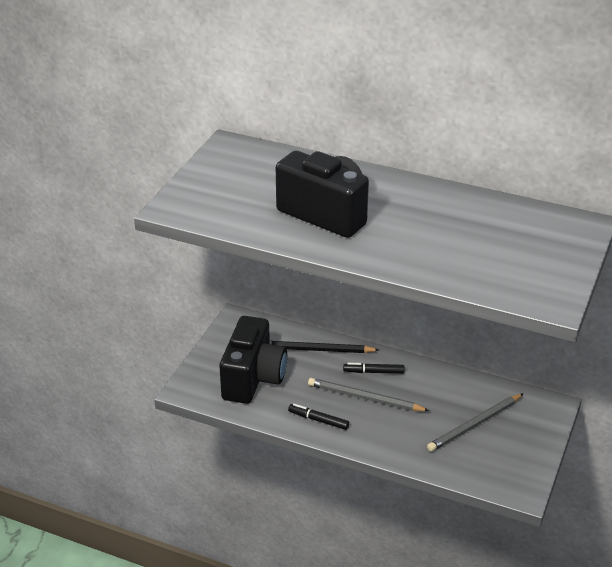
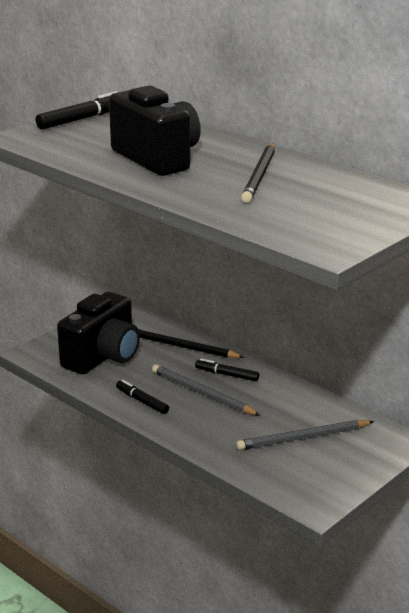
camera: 20 degrees right, 10 degrees down
(213, 170) = (82, 119): none -> black marker
(430, 218) = (260, 175): none -> black pencil

